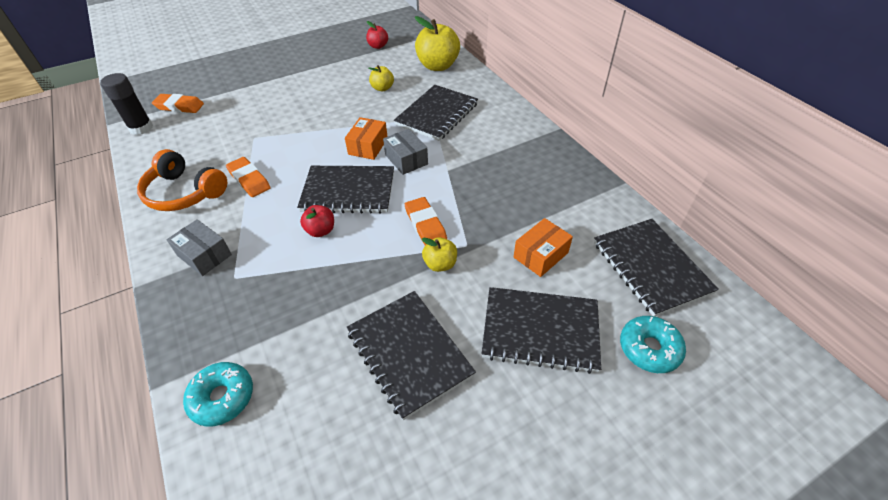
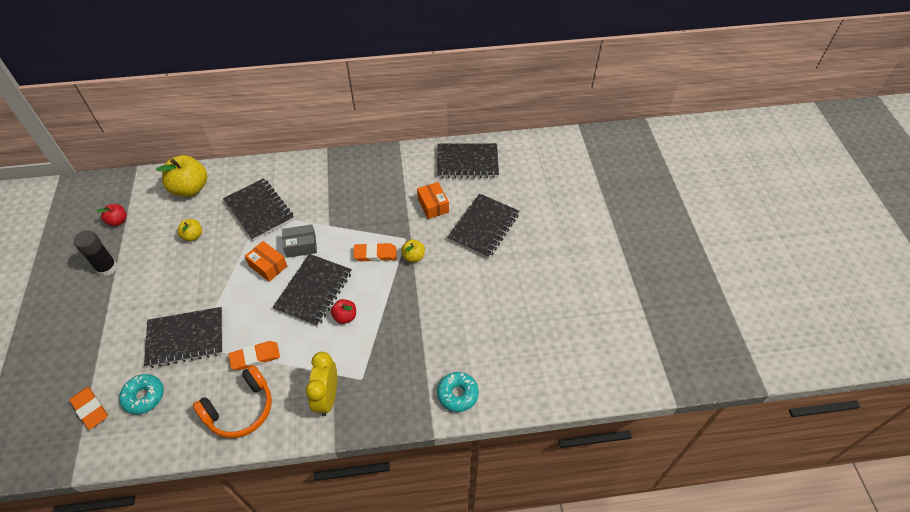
camera: 70 degrees left, 5 degrees up
(141, 128) = (105, 447): black glue stick -> black glue stick (107, 268)
(179, 106) = (90, 409): orange eraser -> orange eraser turned 75 degrees counterclockwise
(204, 255) = (327, 397): grey box -> yellow clock
(409, 353) = (470, 292): black notebook -> black notebook (186, 338)
(649, 348) = (514, 188): turquoise donut -> turquoise donut (144, 396)

